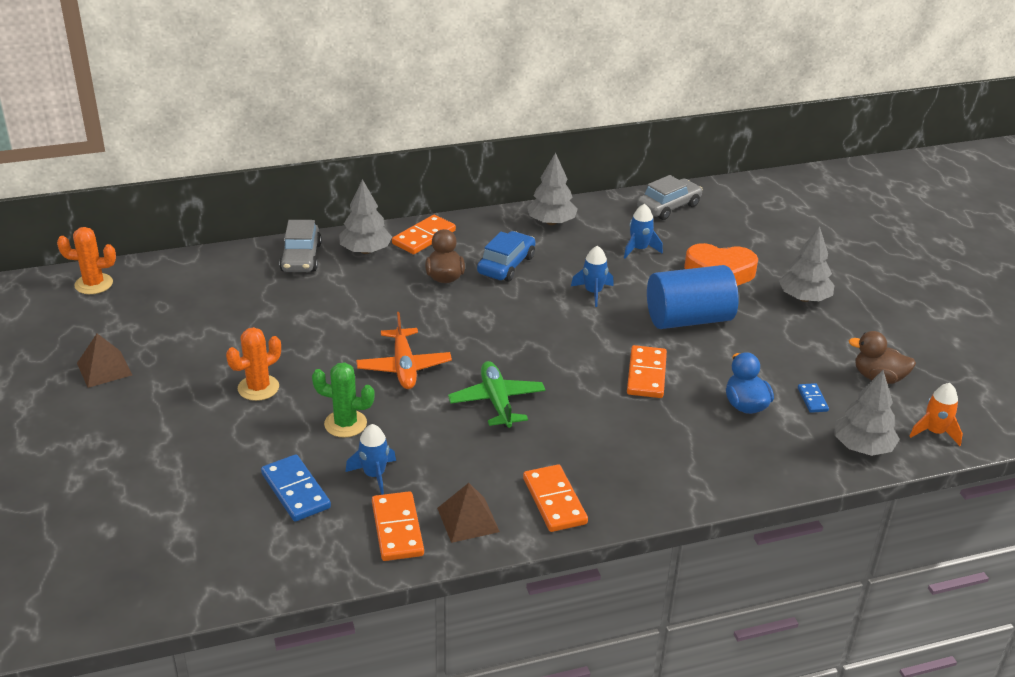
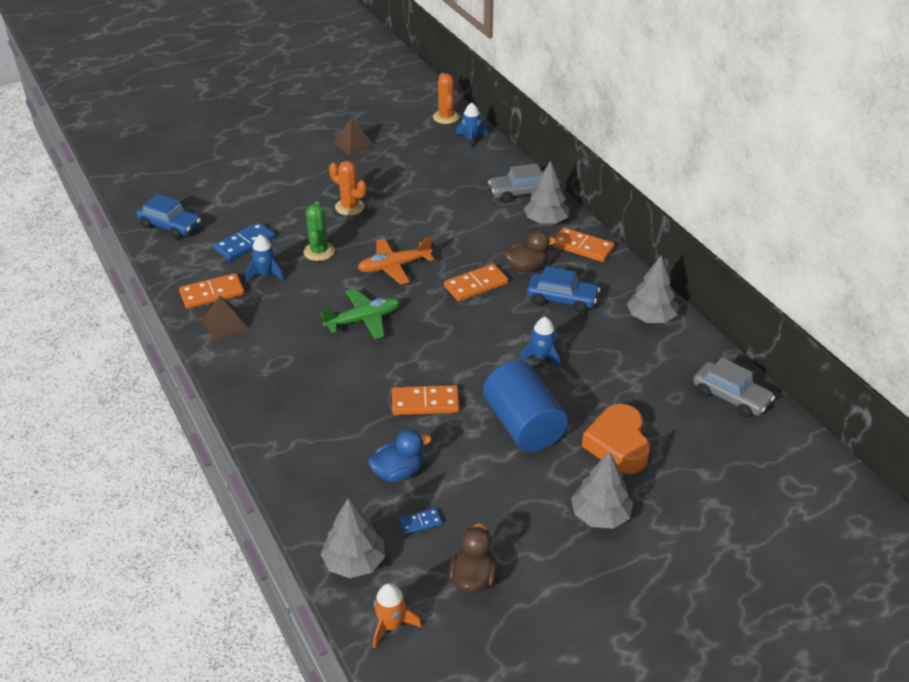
camera: 80 degrees right, 5 degrees up
(209, 568) = (170, 226): none -> blue car
(554, 501) = (250, 365): orange domino -> orange domino (476, 285)
(639, 249) = (633, 381): blue rocket -> blue rocket (471, 139)

